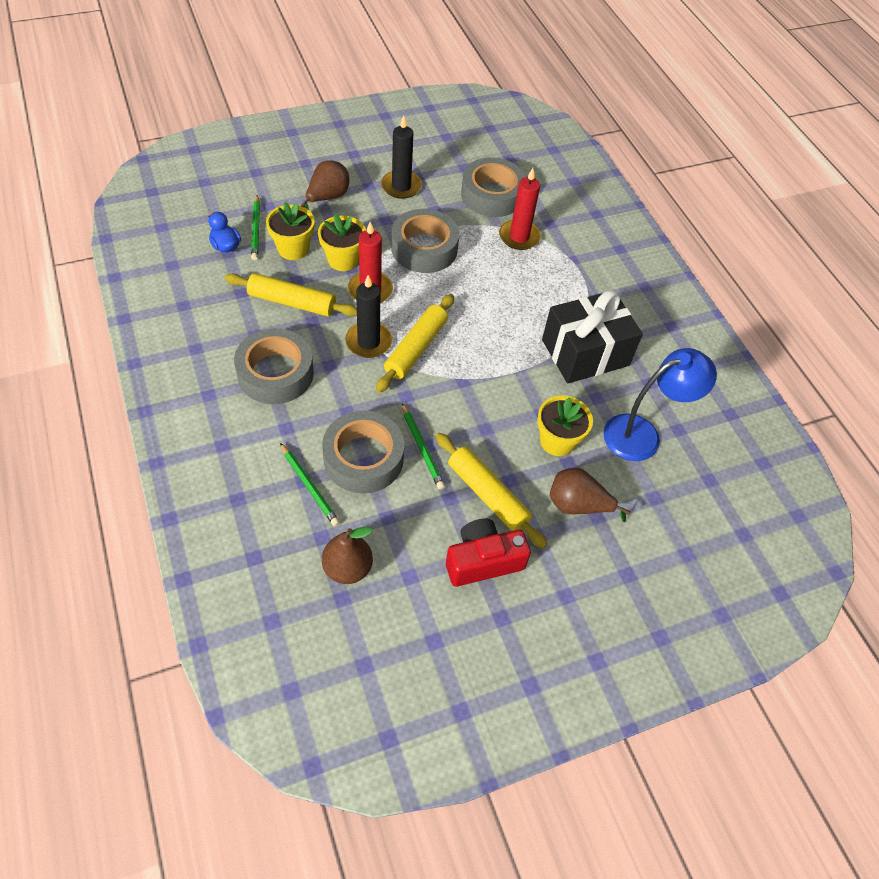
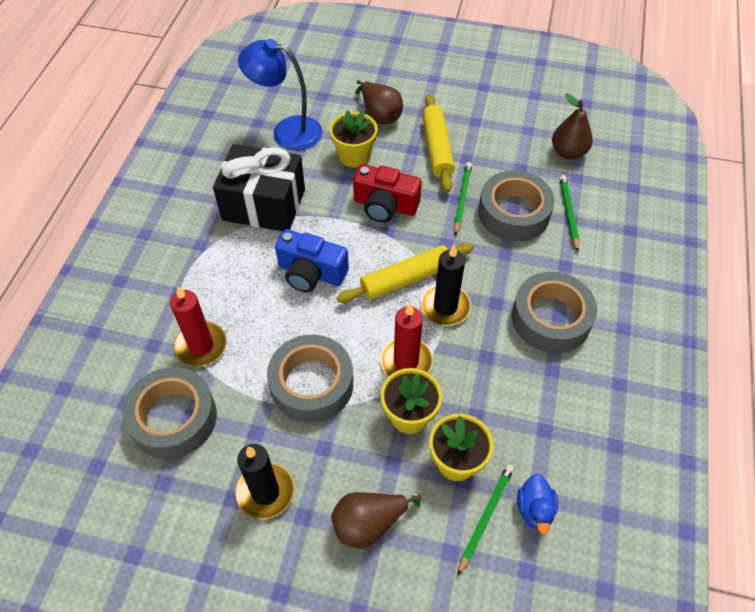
camera: 140 degrees left, 0 degrees up
(292, 302) = (495, 389): yellow rolling pin -> none
(483, 561) = (472, 116): red camera -> red camera (385, 205)
(493, 317) = (311, 273): none -> blue camera

